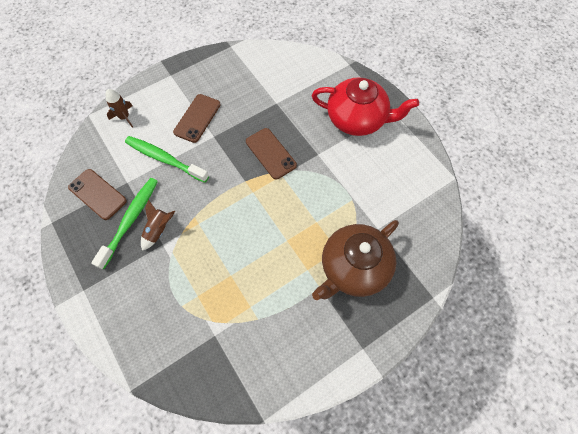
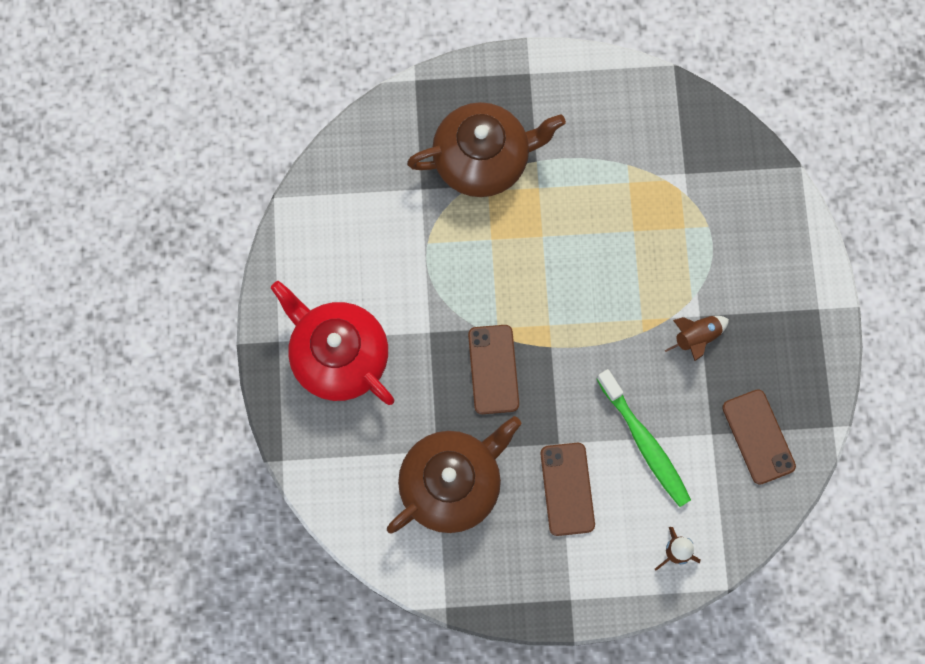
camera: 150 degrees left, 10 degrees up
(130, 220) = (727, 372): green toothbrush -> none
(197, 118) = (567, 489): brown phone -> brown phone turned 60 degrees counterclockwise
(259, 93) = (452, 483): none -> brown teapot

